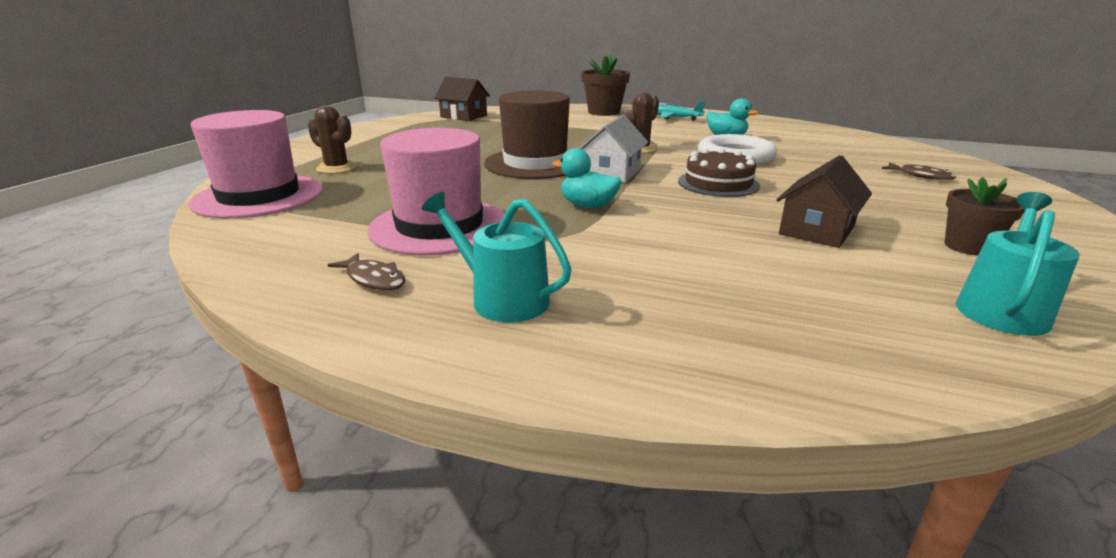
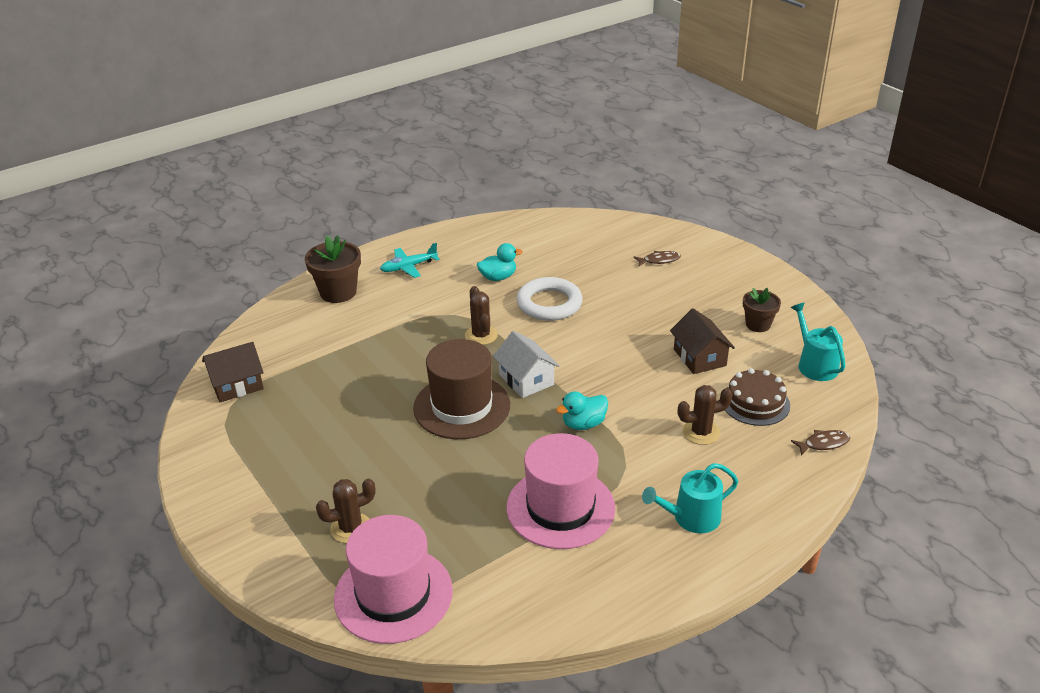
camera: 55 degrees left, 10 degrees up
(373, 279) = (626, 563): brown fish -> brown fish (823, 443)
(680, 264) = (701, 432): none -> brown cactus
(718, 183) = (595, 345): brown cake -> brown cake (755, 402)

